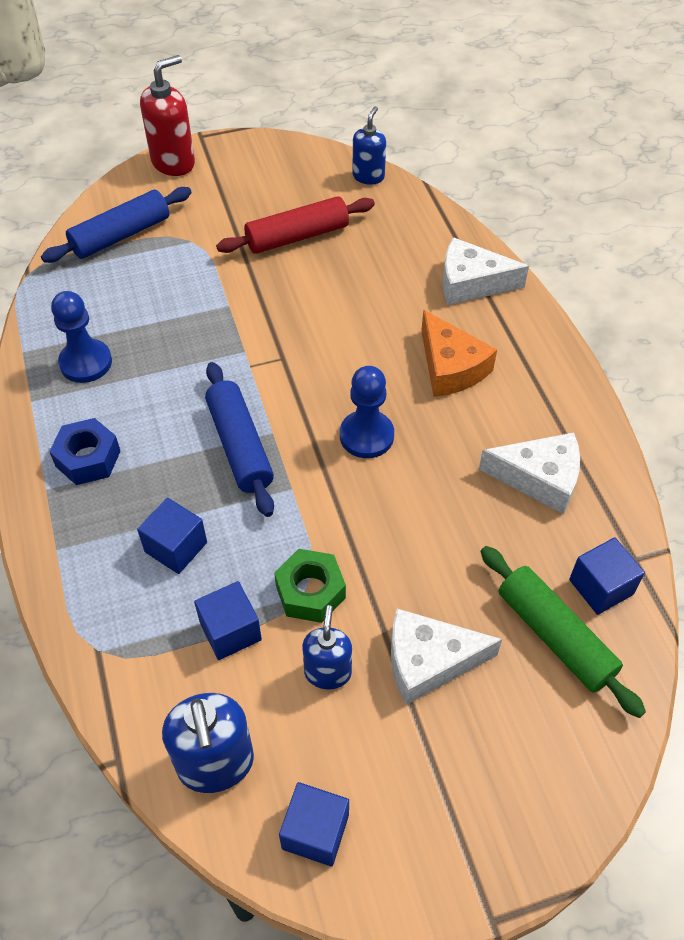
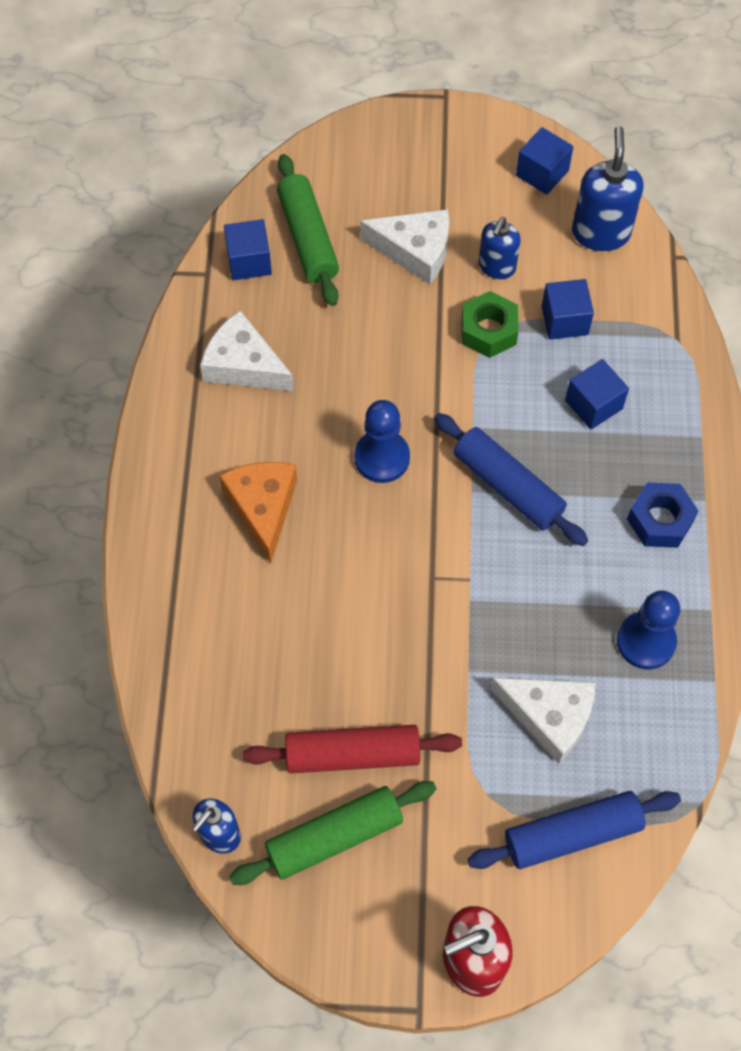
camera: 160 degrees left, 10 degrees up
(240, 446) = (507, 486): blue rolling pin -> blue rolling pin turned 45 degrees counterclockwise
(290, 194) = (334, 836): none -> green rolling pin
(471, 283) = (183, 610): white cheese -> white cheese (549, 716)

